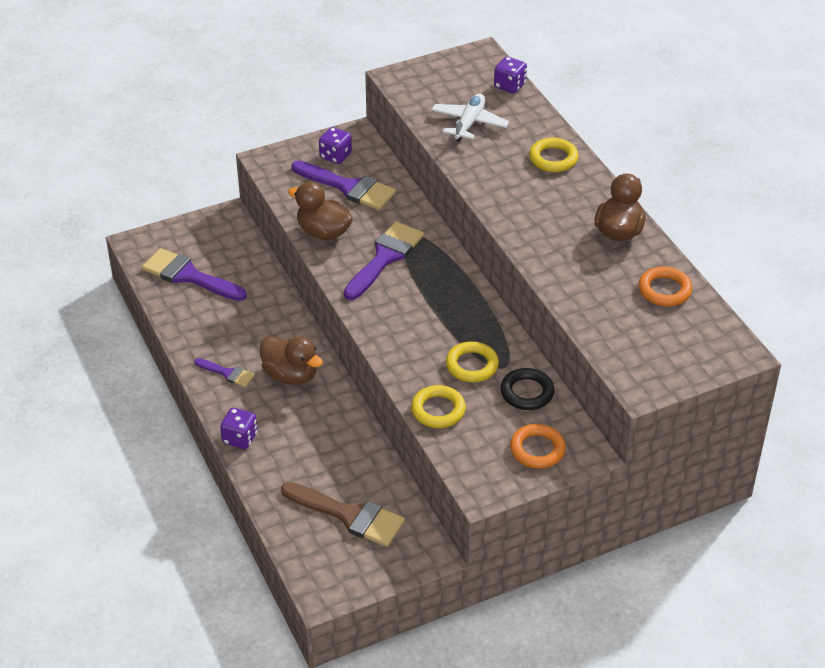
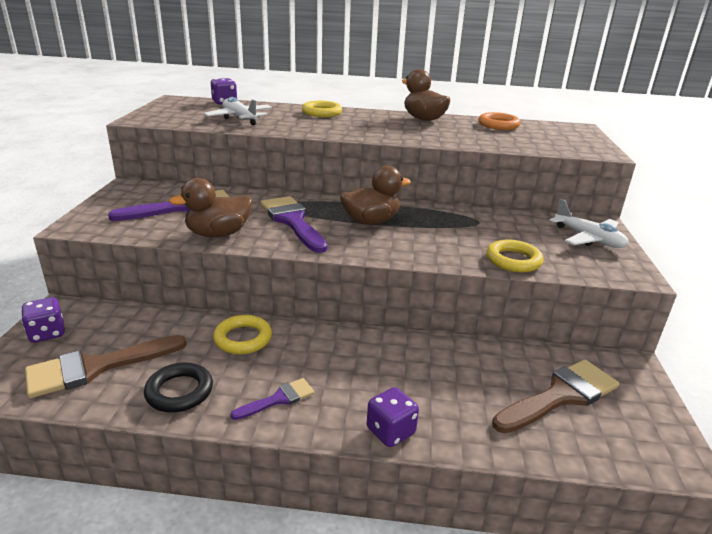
camera: 60 degrees left, 15 degrees down
(189, 276) = (97, 367): purple brush -> brown brush
(291, 375) = (328, 357): brown duck -> brown duck (371, 221)
(335, 156) = (135, 200): purple dice -> purple dice (47, 333)
(472, 365) = (467, 231): yellow ring -> yellow ring (243, 338)
(527, 392) = (516, 223): black ring -> black ring (179, 391)
(537, 449) = (588, 239): orange ring -> white plane

